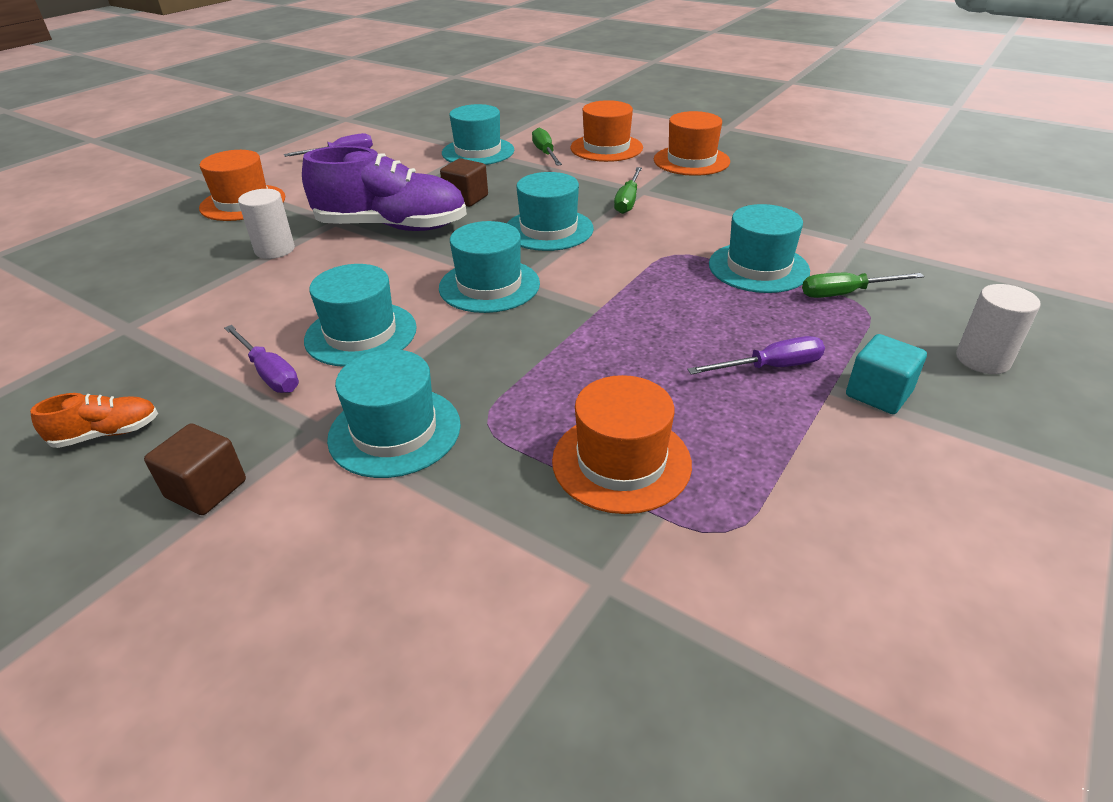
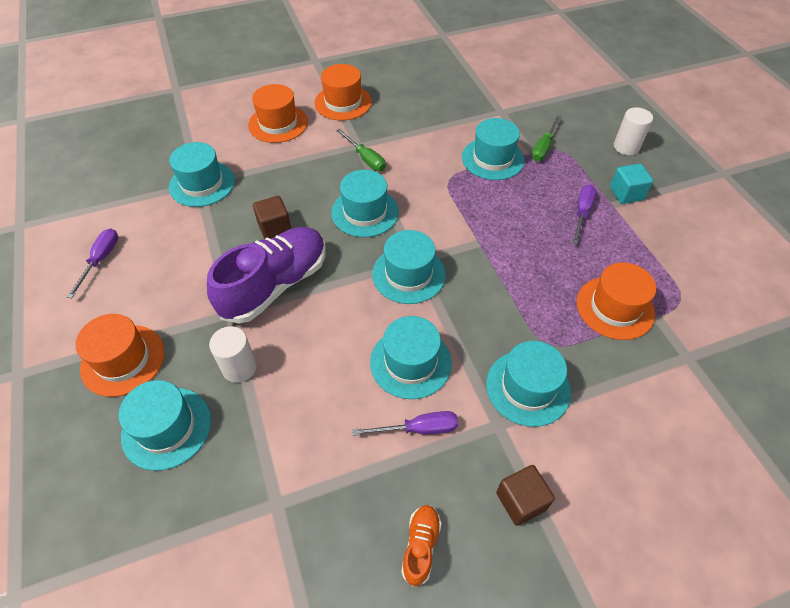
camera: 55 degrees left, 15 degrees up
(183, 246) = (166, 428): none -> turquoise hat
(545, 153) = (249, 154): green screwdriver -> none

